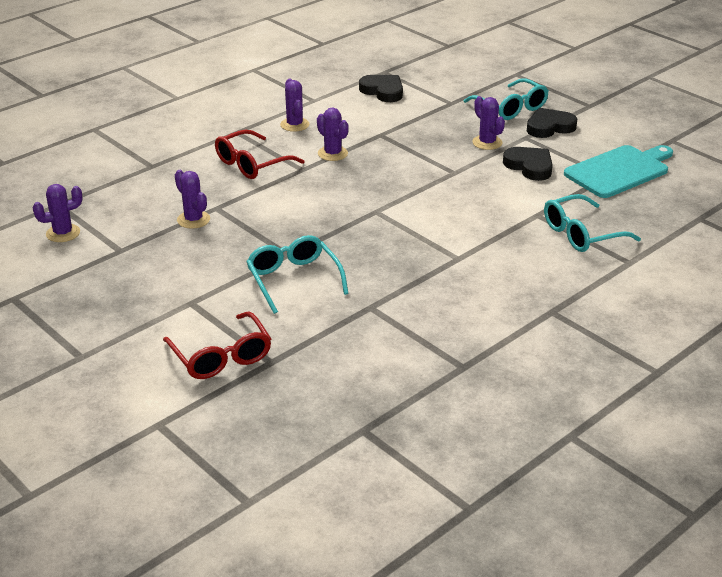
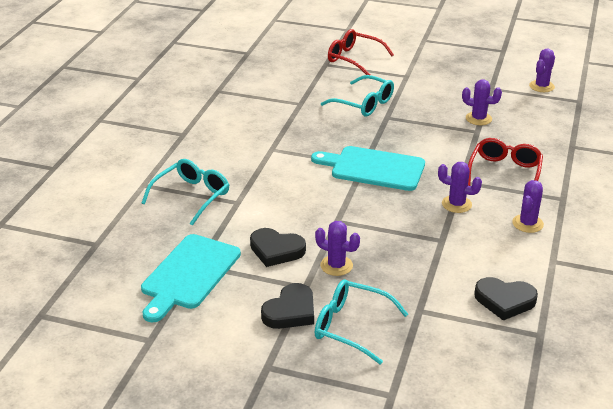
camera: 150 degrees right, 0 degrees up
(294, 125) = (527, 223): purple cactus -> purple cactus turned 75 degrees clockwise
(370, 205) = (373, 168): none -> turquoise cutting board

